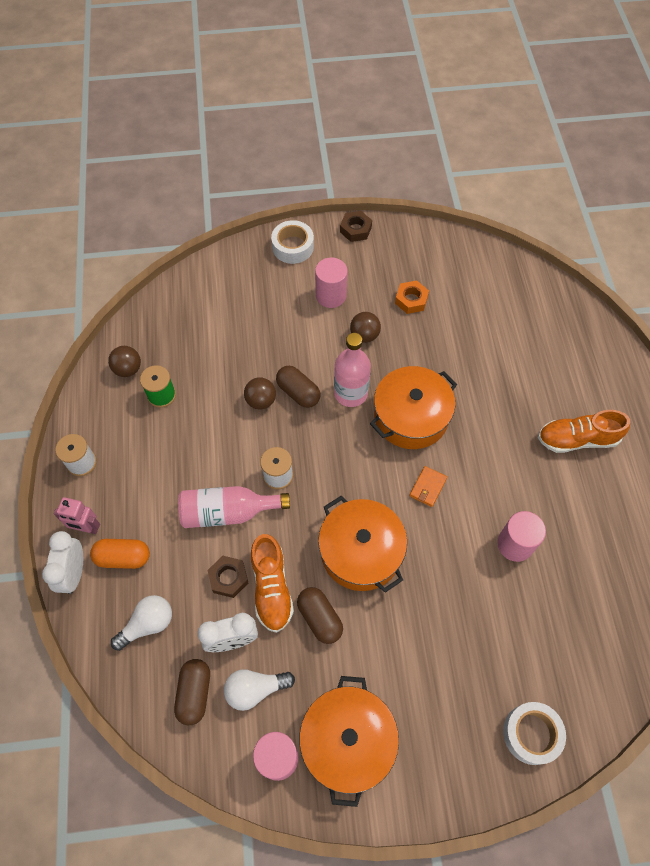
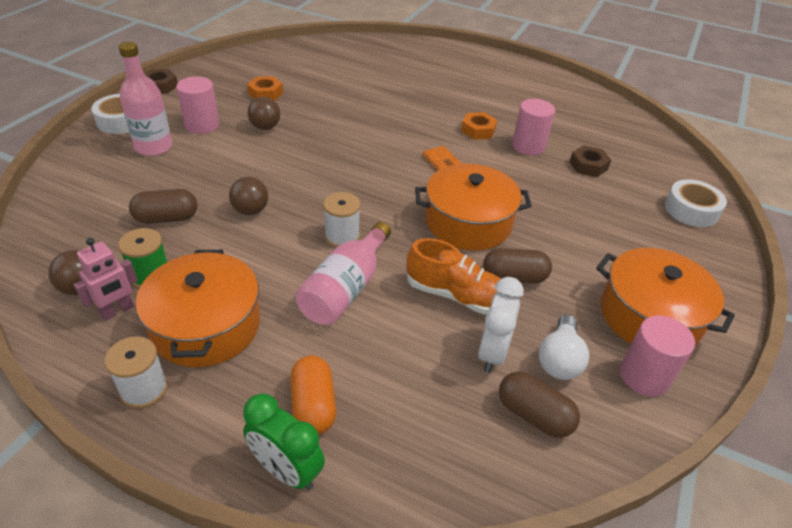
camera: 60 degrees left, 20 degrees down
(74, 573) = (286, 470): white clock -> green clock
(87, 528) = (238, 426): pink robot -> pink robot (117, 310)
(123, 557) = (313, 405): orange capsule -> orange capsule turned 45 degrees counterclockwise
(148, 624) = (419, 421): white light bulb -> none
(228, 578) = (420, 323): brown nut -> brown nut (588, 166)
(298, 392) = (272, 185): brown capsule -> brown capsule (166, 218)
(350, 393) = (310, 158): pink bottle -> pink bottle (154, 147)
(411, 416) = (369, 140): orange pot -> orange pot (206, 325)
(504, 489) = (478, 130): none -> orange nut
(577, 439) = (468, 86): orange shoe -> none

